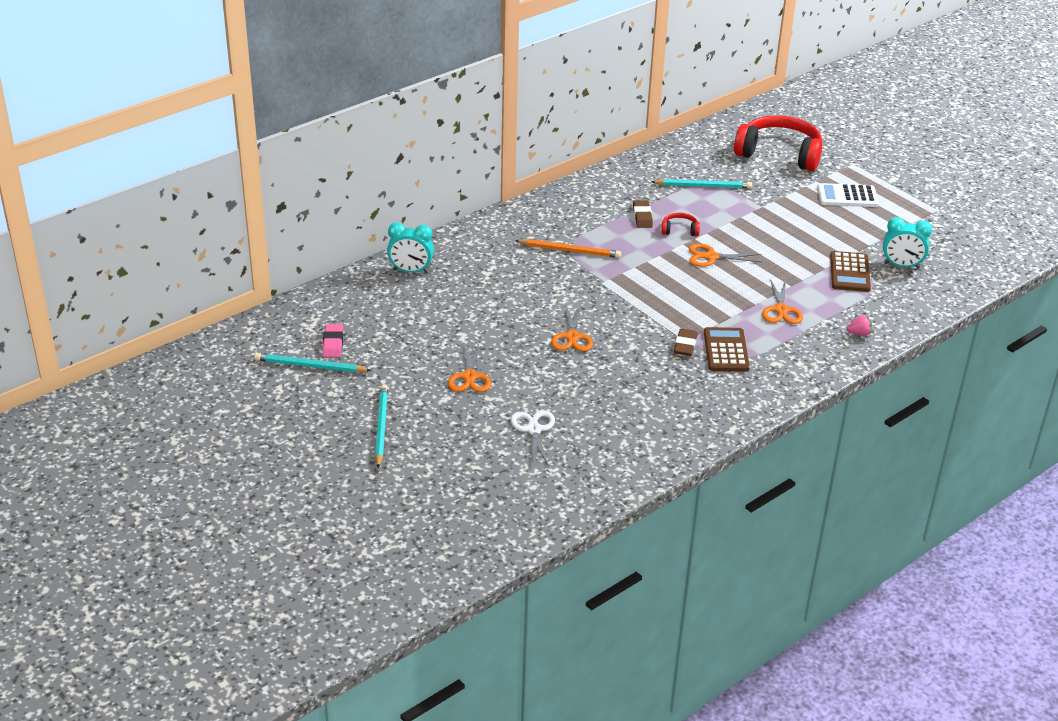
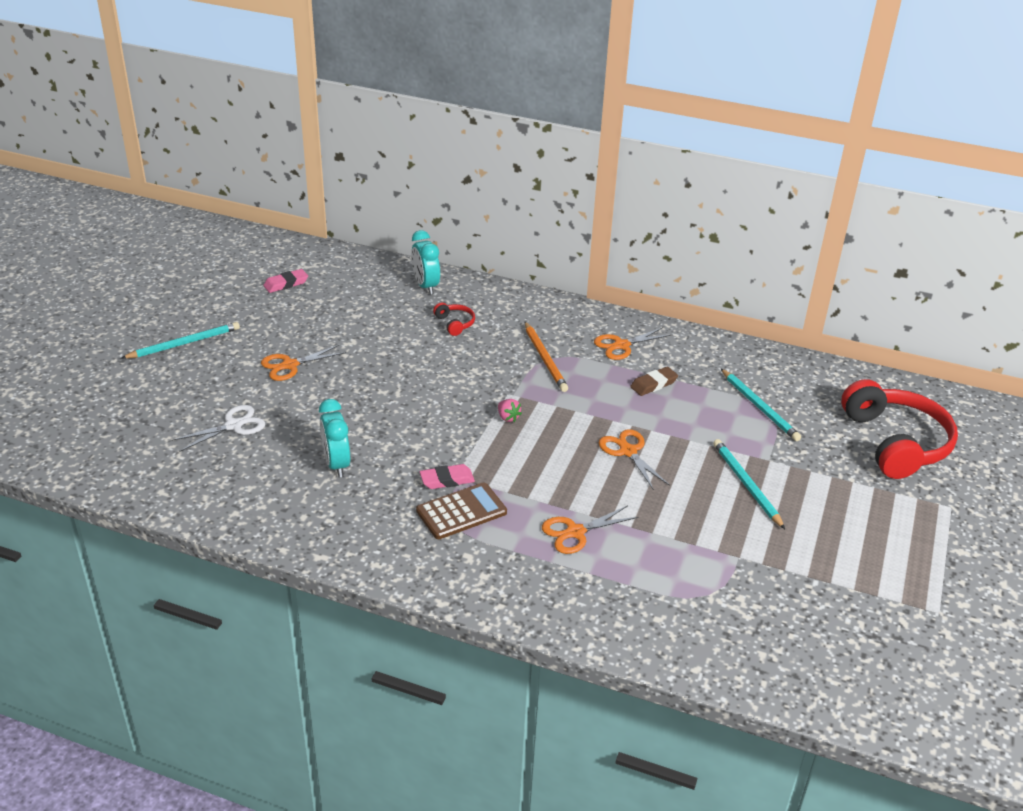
camera: 60 degrees right, 0 degrees up
(310, 366) = (246, 284): turquoise pencil -> turquoise pencil (746, 485)
(572, 337) = (400, 403): orange scissors -> orange scissors (621, 345)
(679, 230) = (655, 415): red headphones -> red headphones (455, 323)
(685, 345) = (447, 480): brown eraser -> pink eraser
(847, 196) = (871, 521): white calculator -> none
(849, 272) = (707, 568): brown calculator -> none
(859, 333) = (585, 610): pink strawberry -> pink strawberry (508, 417)
(901, 265) = (770, 611): turquoise clock -> turquoise clock (336, 464)

